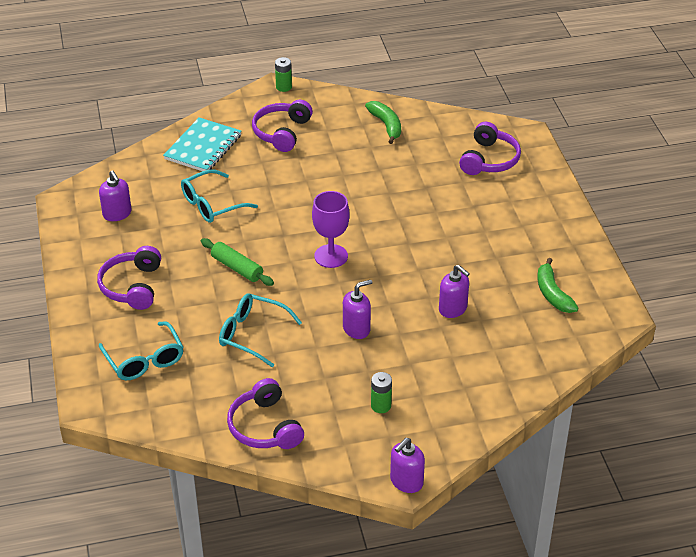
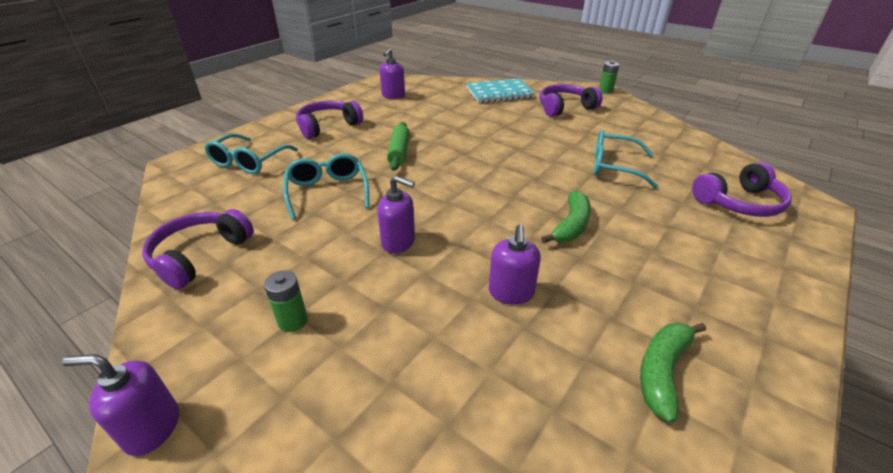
camera: 50 degrees right, 5 degrees down
(212, 204) = (451, 117): turquoise glasses -> turquoise glasses (614, 167)
(331, 256) = (474, 183): purple goblet -> none
(386, 125) = (658, 138): green banana -> green banana (571, 225)

